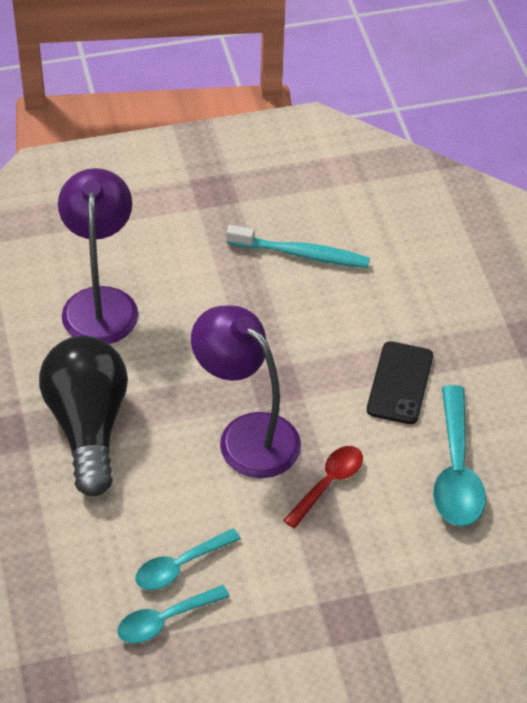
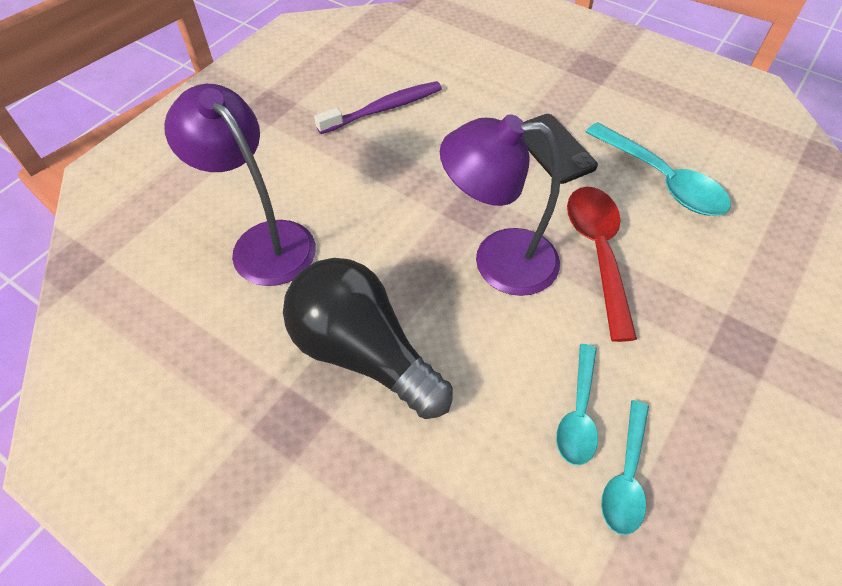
camera: 40 degrees left, 5 degrees up
(301, 254) = (383, 109): turquoise toothbrush -> purple toothbrush
(328, 483) = (598, 253): red spoon -> red spoon, size x1.57

